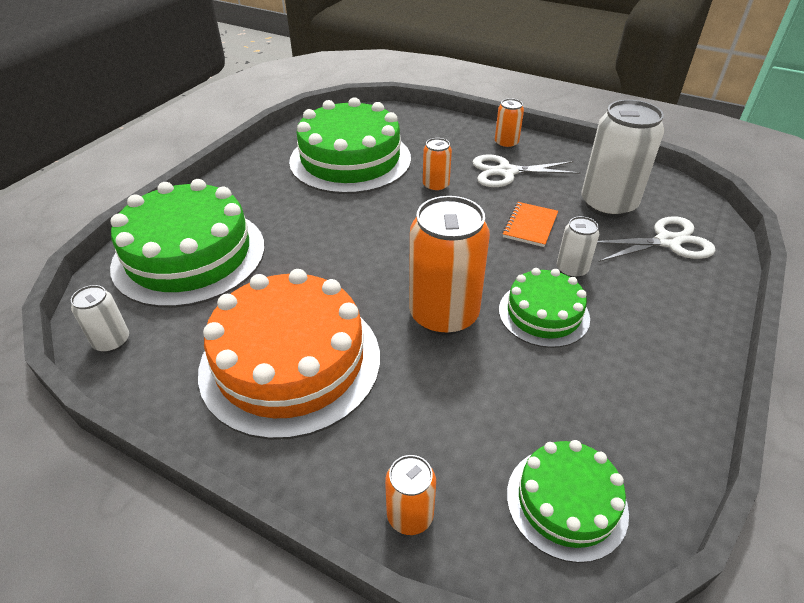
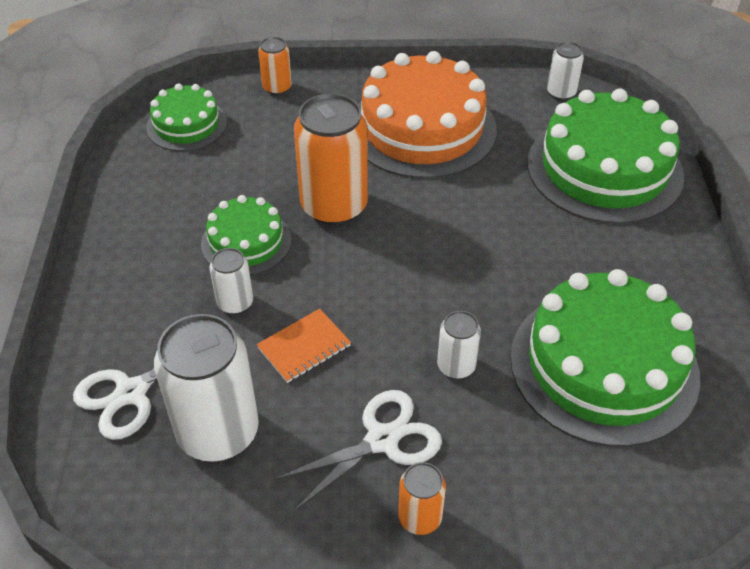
camera: 150 degrees right, 5 degrees up
(436, 186) = (456, 366): orange can -> white can
(530, 226) = (304, 347): orange notebook -> orange notebook turned 60 degrees clockwise

